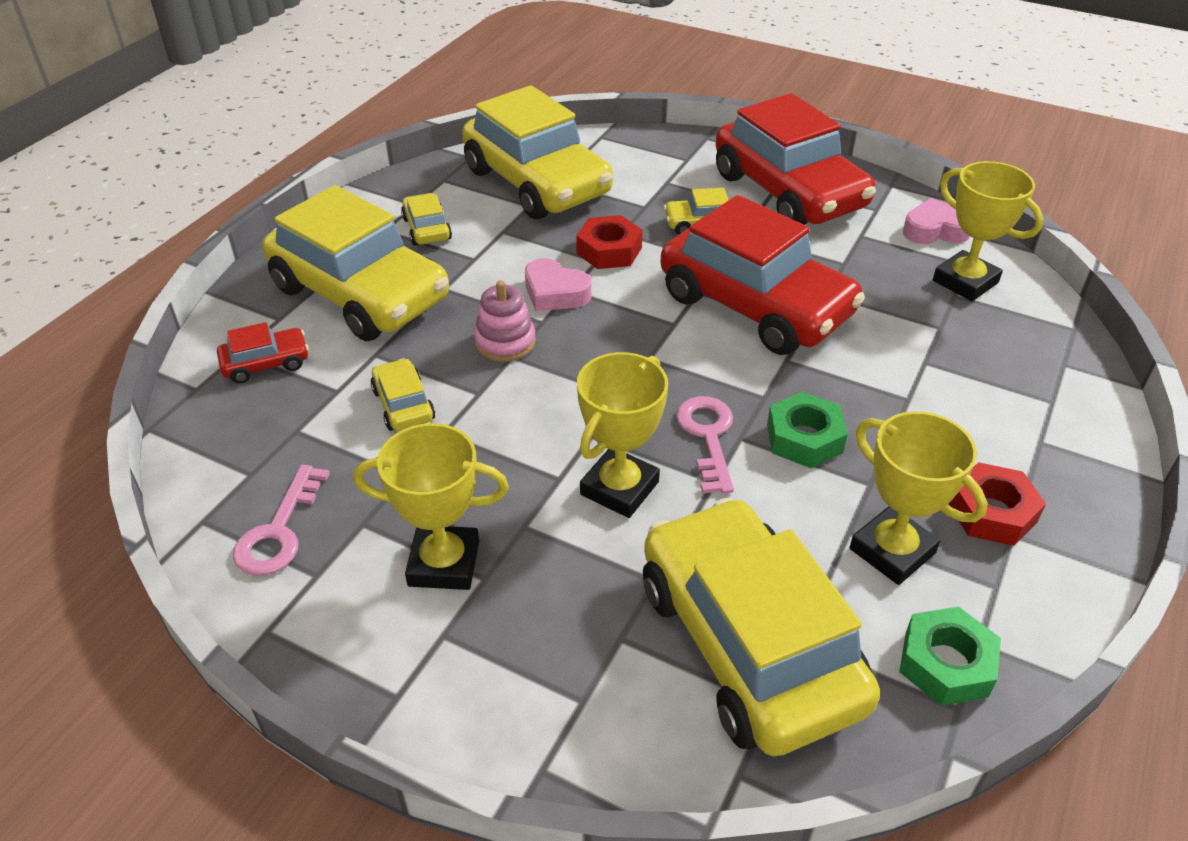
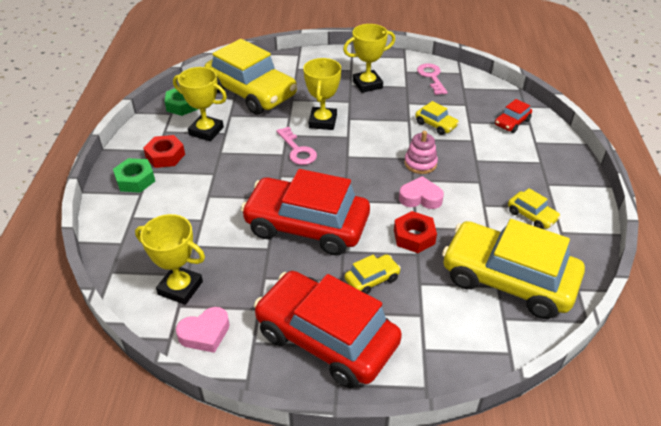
camera: 155 degrees right, 0 degrees up
(360, 293) = (515, 165): yellow car -> none
(804, 438) = (254, 162): green nut -> green nut (135, 180)

